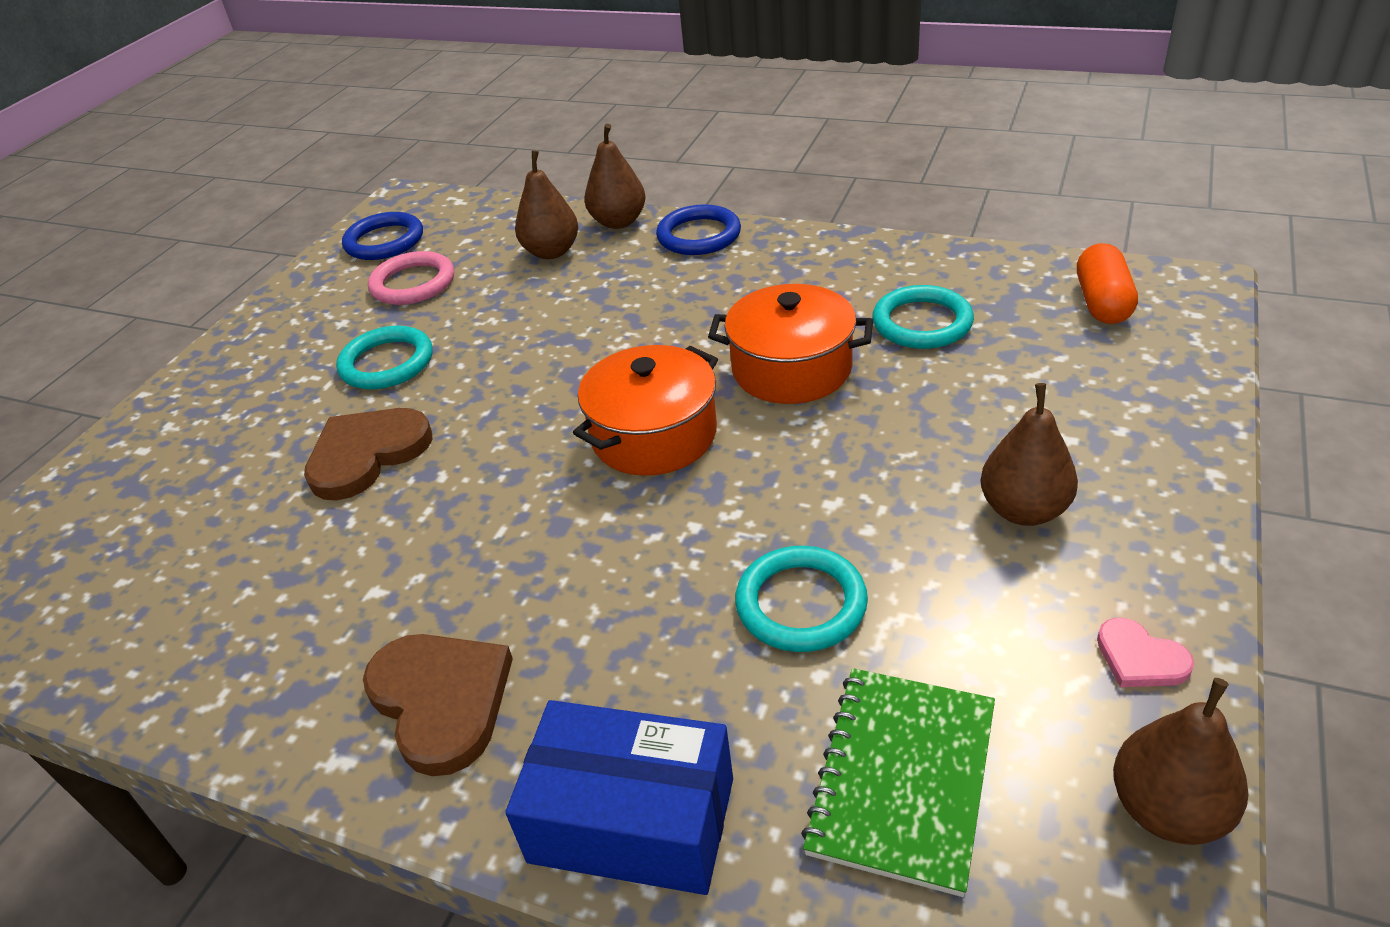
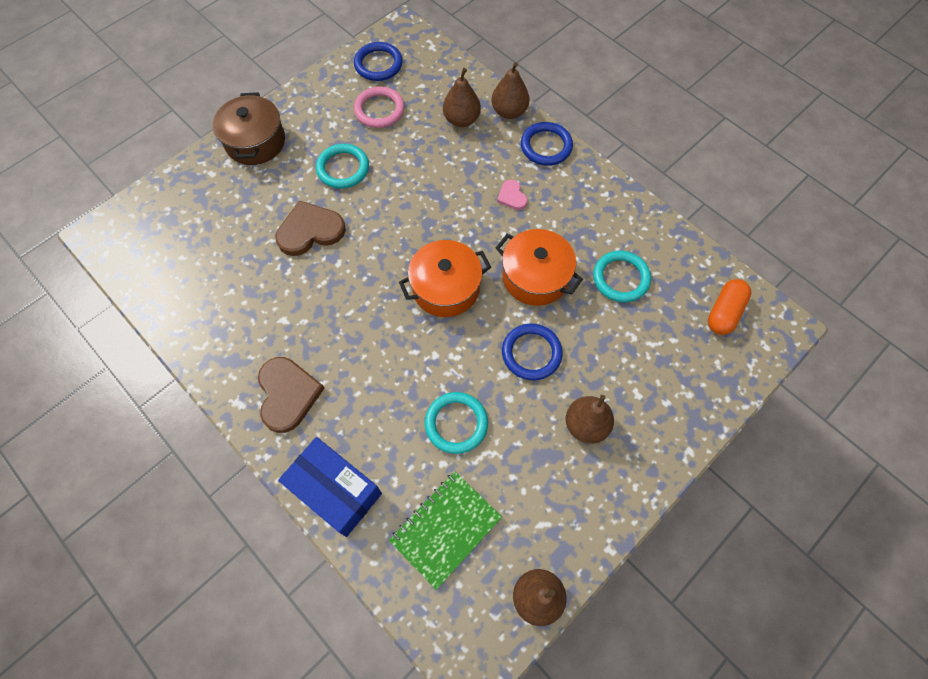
camera: 20 degrees right, 25 degrees up
(211, 385) = (255, 142): none -> brown pot
(858, 458) = (531, 353): none -> blue ring
(1140, 658) = (578, 528): pink heart -> pink heart (512, 196)

